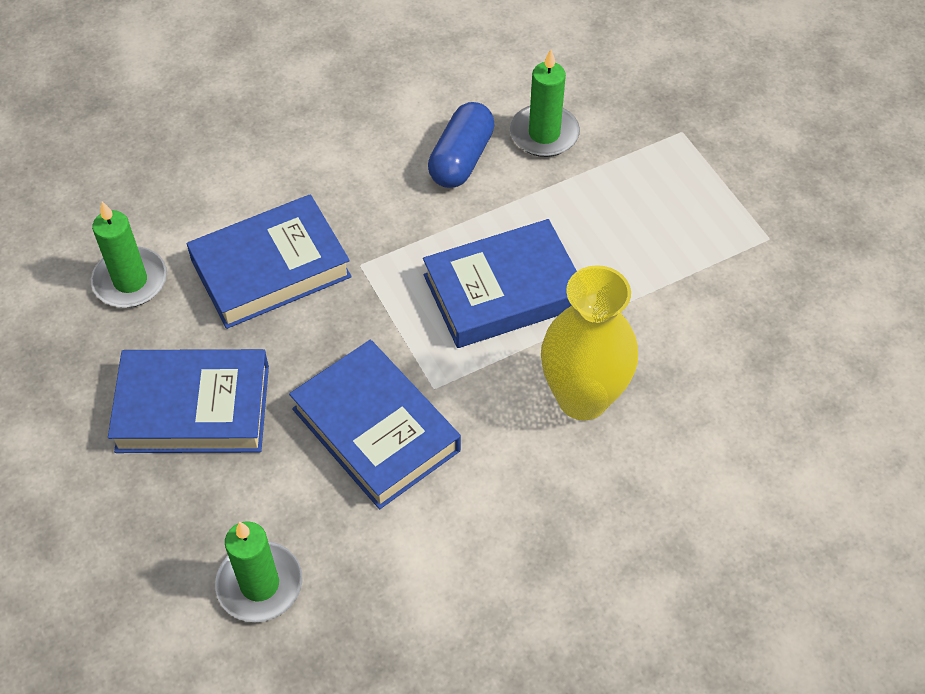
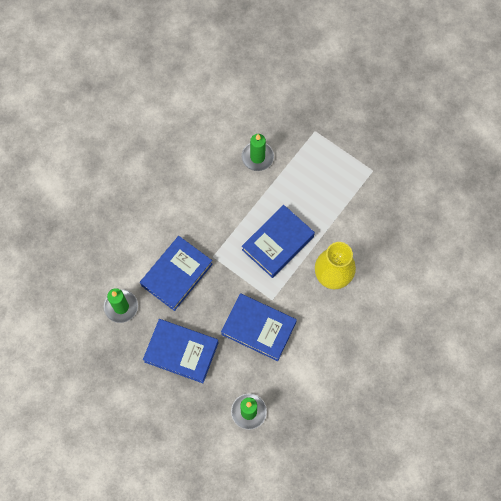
camera: 25 degrees left, 15 degrees up
(193, 408) = (181, 352): blue book -> blue book turned 45 degrees clockwise
(461, 159) = (228, 185): blue capsule -> none

